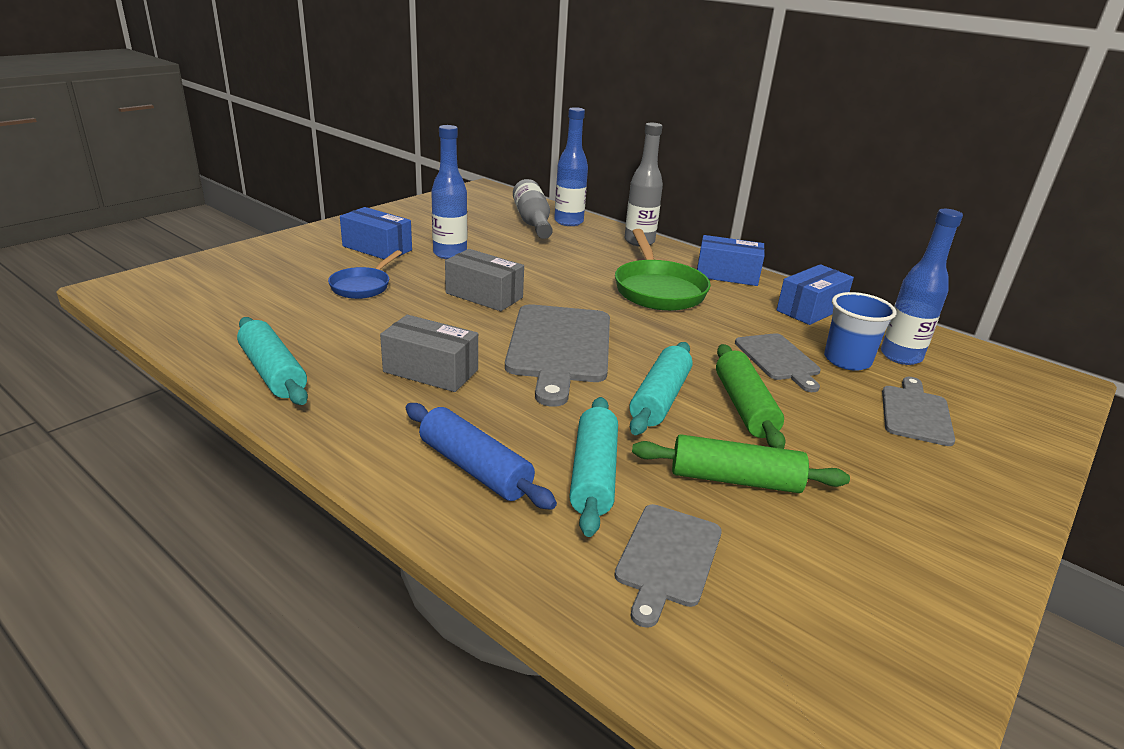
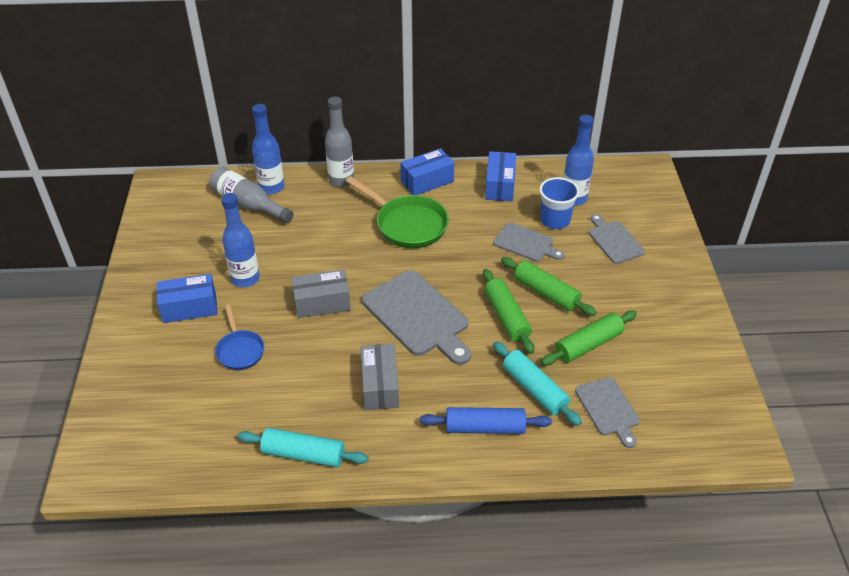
camera: 40 degrees left, 15 degrees up
(430, 371) = (380, 386): grey box -> grey box turned 75 degrees counterclockwise
(659, 398) = (506, 317): turquoise rolling pin -> green rolling pin

